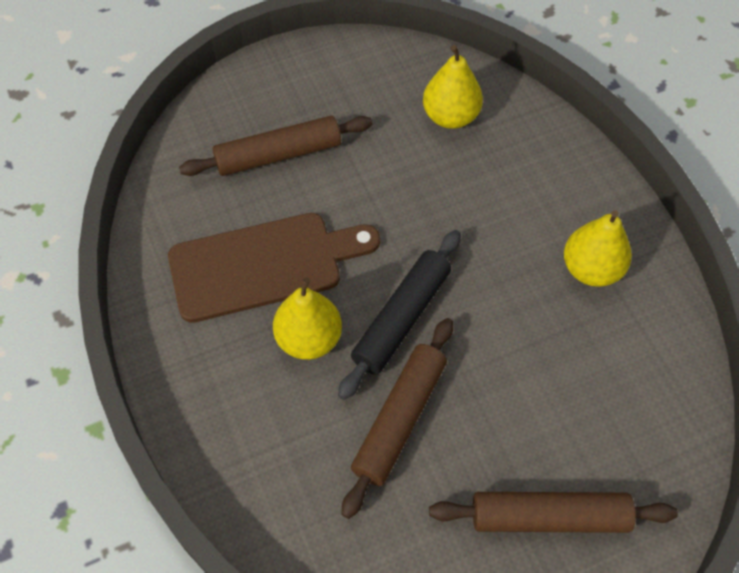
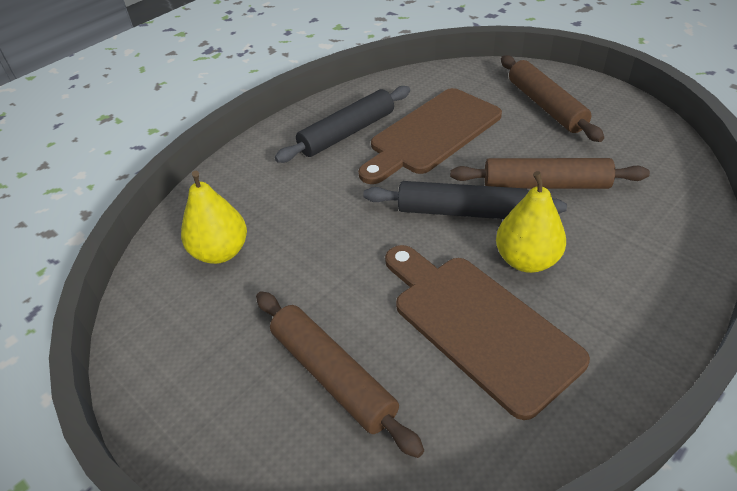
camera: 110 degrees left, 15 degrees down
(548, 353) = (432, 134): none -> brown cutting board
(591, 269) = (347, 133): yellow pear -> black rolling pin

